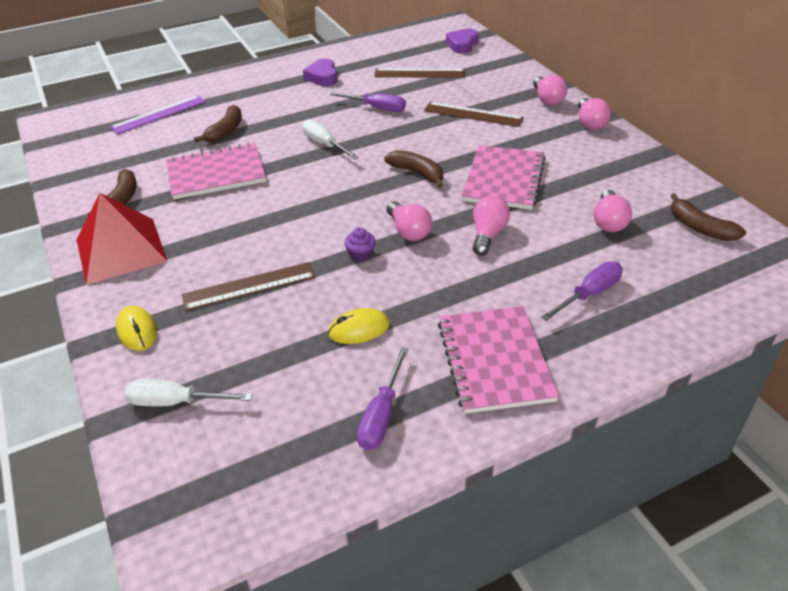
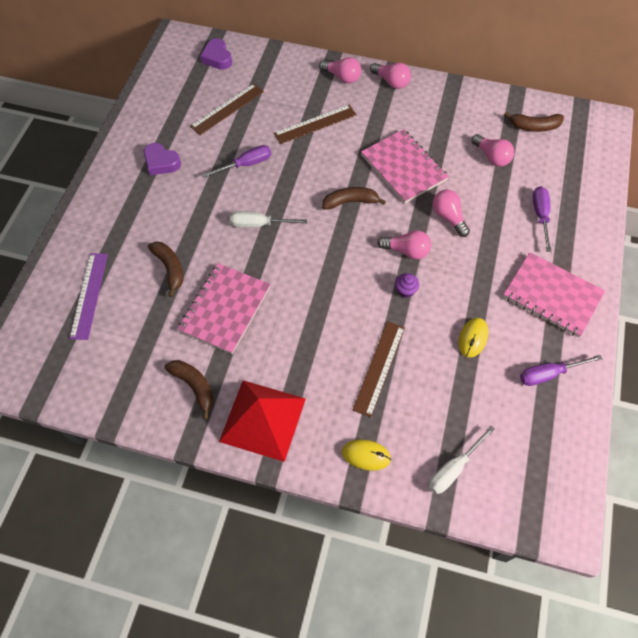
camera: 50 degrees left, 20 degrees up
(381, 415) = (548, 374): purple screwdriver -> purple screwdriver turned 105 degrees clockwise

